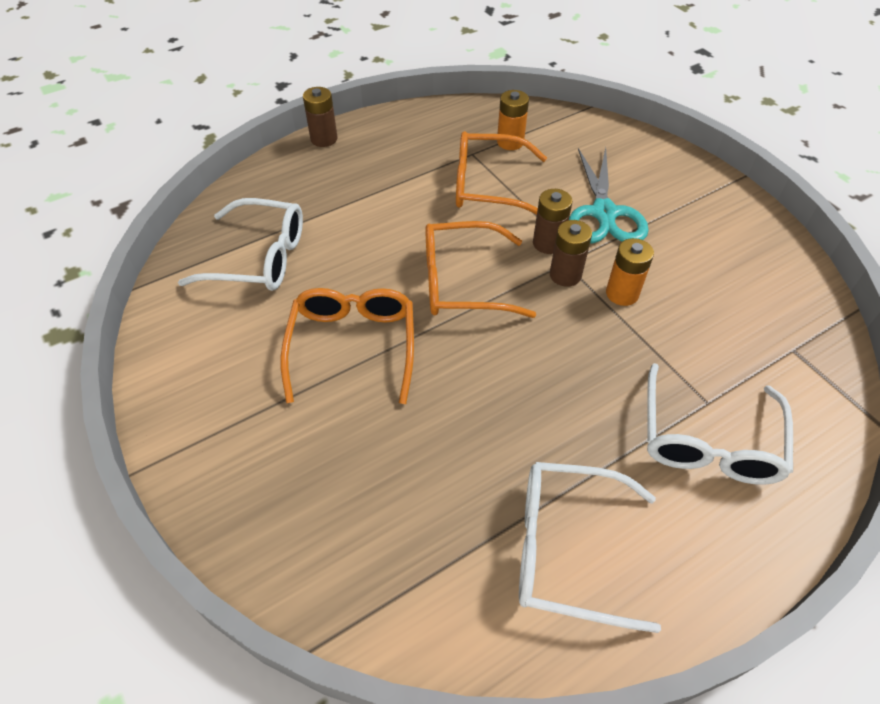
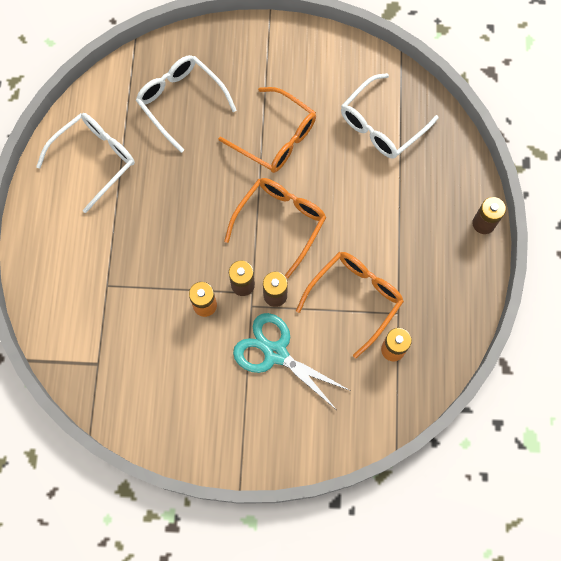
camera: 125 degrees right, 20 degrees up
(708, 440) = (89, 265): white glasses -> white glasses (181, 102)

